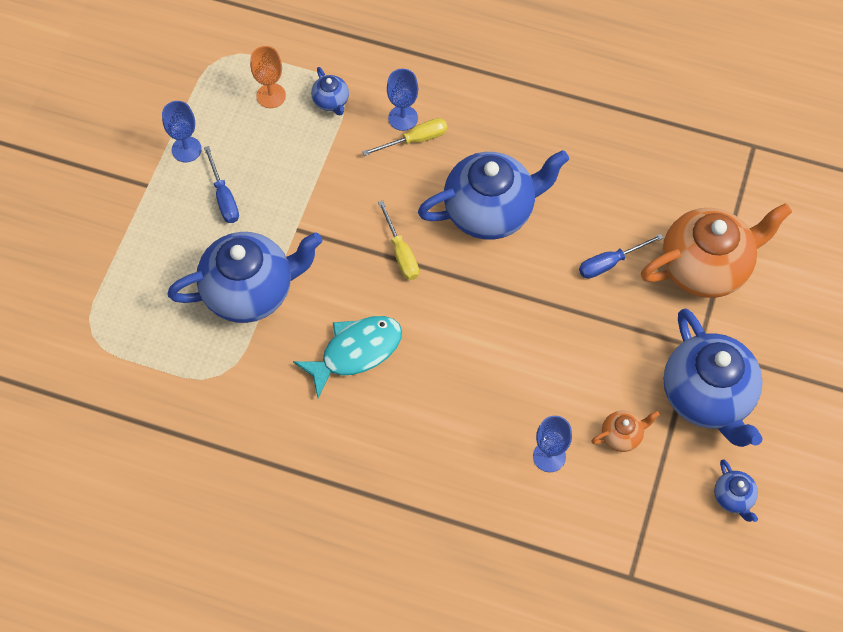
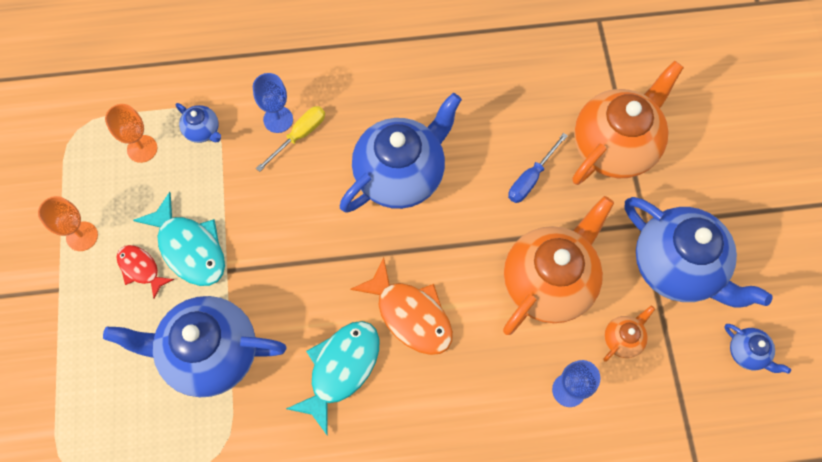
camera: 25 degrees left, 5 degrees up
(186, 149) = (82, 236): blue goblet -> orange goblet
(224, 197) = (141, 269): blue screwdriver -> red fish
(250, 291) = (210, 353): blue teapot -> blue teapot turned 135 degrees counterclockwise
(273, 197) = (189, 248): none -> turquoise fish
(401, 253) = (337, 251): yellow screwdriver -> none
(439, 333) = (410, 314): none -> orange fish
(579, 359) = (548, 282): none -> orange teapot

